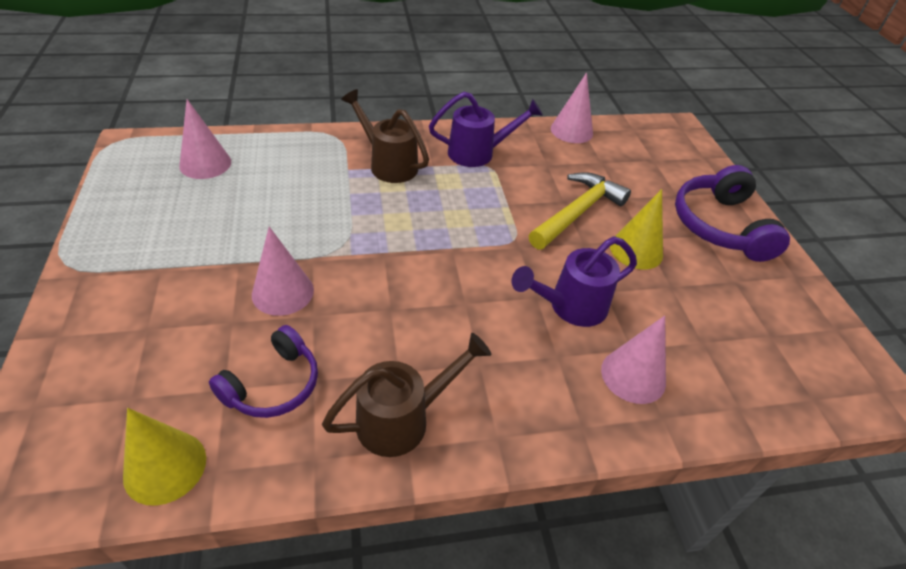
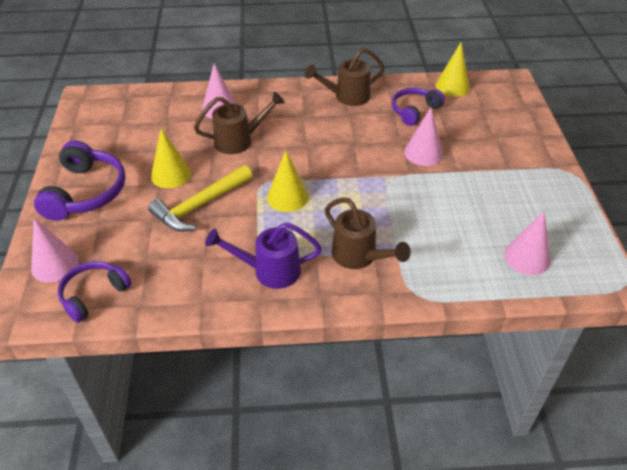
camera: 170 degrees left, 0 degrees up
(477, 223) = (287, 197): none -> yellow cone
(571, 131) = (154, 304): pink cone -> pink cone (55, 264)
(571, 307) = (239, 140): purple watering can -> brown watering can
(628, 137) = (94, 295): none -> purple headphones

